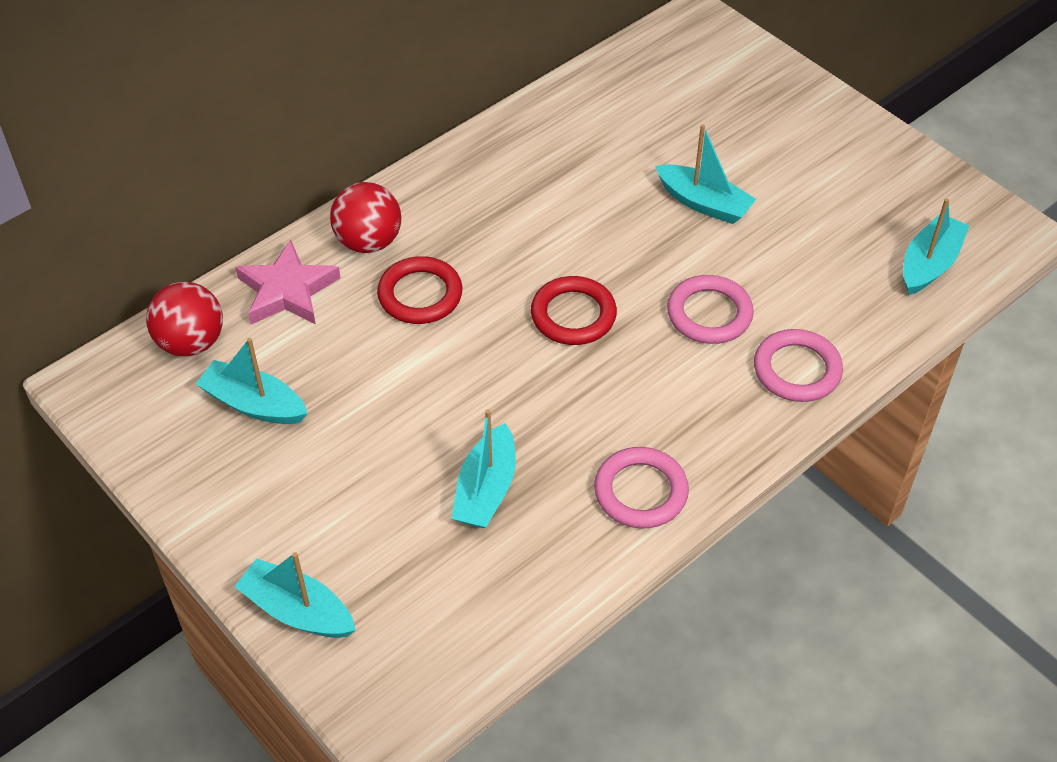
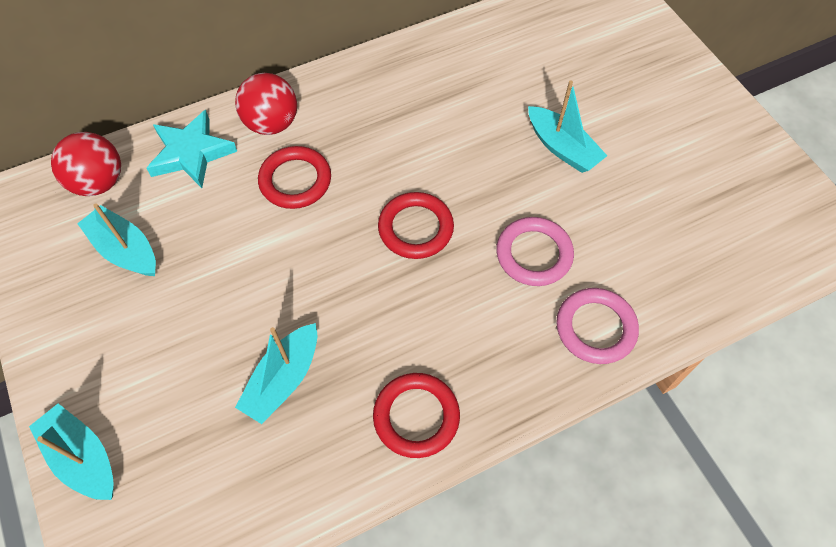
camera: 15 degrees right, 10 degrees up
(287, 291) = (191, 153): pink star -> turquoise star
(640, 491) = (416, 416): pink ring -> red ring
(929, 264) = (748, 250): turquoise boat -> none

